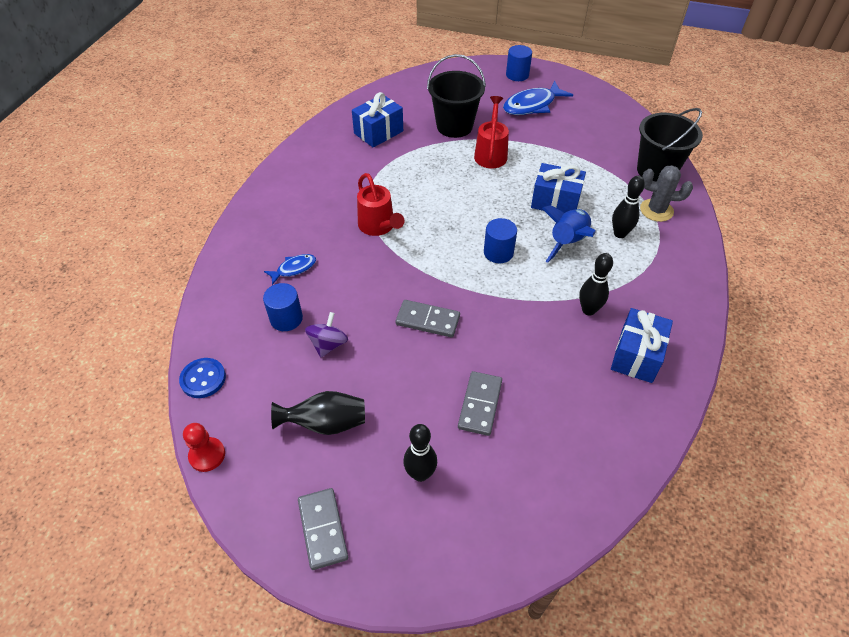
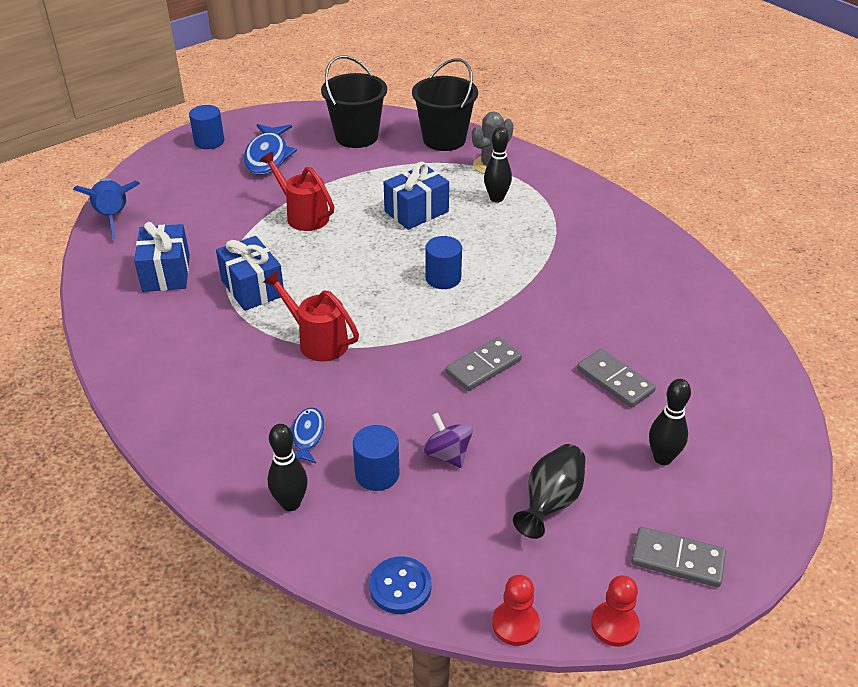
camera: 55 degrees left, 10 degrees down
(238, 514) = (614, 625): none -> red pawn
(379, 227) = (317, 341): red watering can -> red watering can turned 150 degrees counterclockwise
(454, 126) = (230, 217): black bucket -> black bucket (356, 136)
(567, 242) = (475, 231): blue rocket -> blue rocket (113, 217)
(588, 310) = (566, 262): black bowling pin -> black bowling pin (291, 503)
(636, 356) = (638, 263): blue gift -> blue gift (252, 288)

